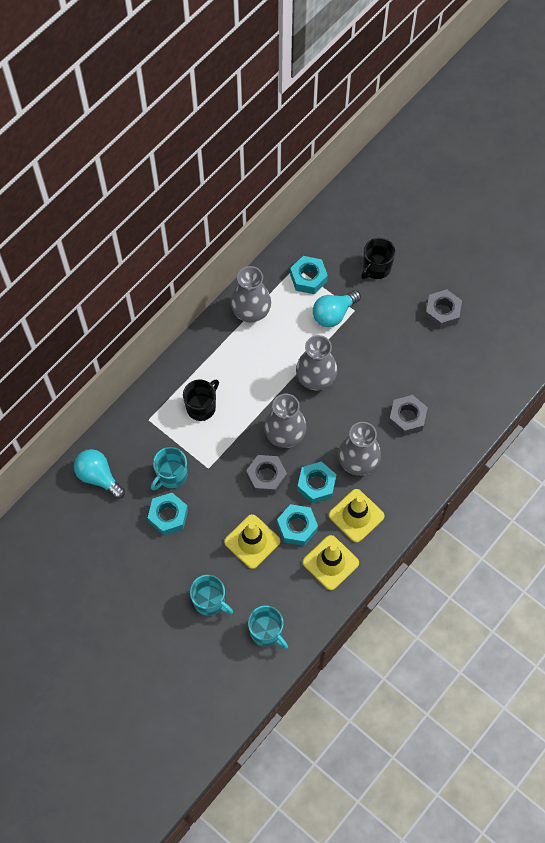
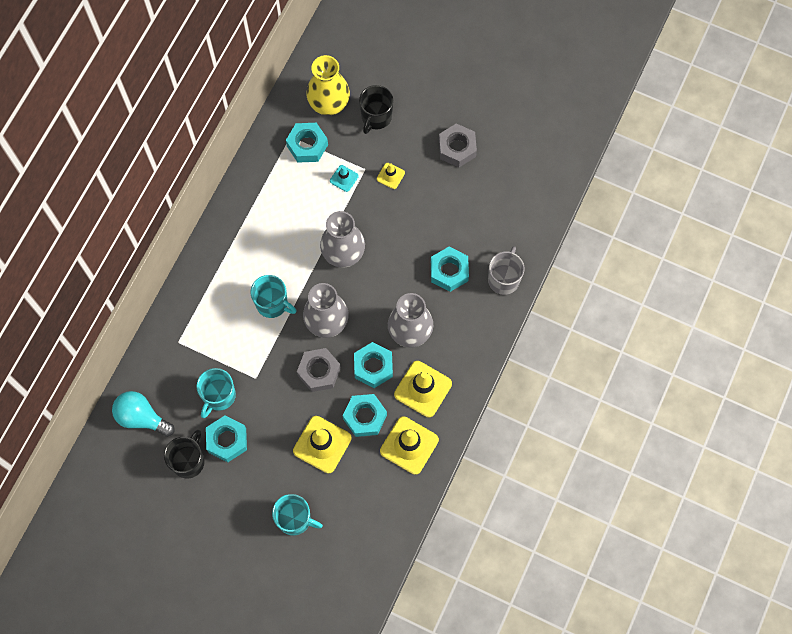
camera: 15 degrees left, 5 degrees up
(201, 407) = (231, 314): black mug -> black mug (188, 461)
(251, 312) = (256, 197): grey vase -> none
(266, 632) = (362, 535): turquoise mug -> turquoise mug (272, 304)
(333, 314) = (344, 178): turquoise light bulb -> turquoise traffic cone
(337, 247) = (329, 103): none -> yellow vase
(376, 322) = (390, 176): none -> yellow traffic cone
(407, 418) = (449, 271): grey nut -> turquoise nut
(455, 437) = (504, 279): none -> grey mug

